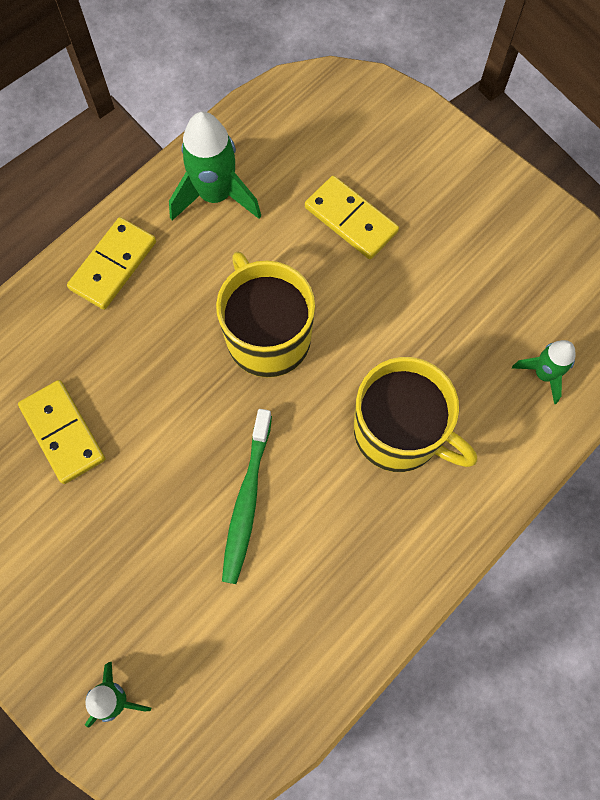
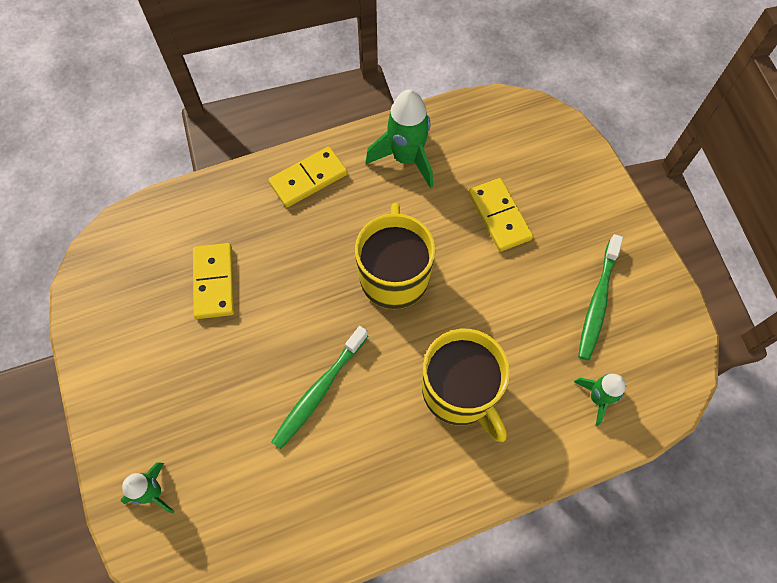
camera: 25 degrees right, 5 degrees down
(498, 271) = (597, 302): none -> green toothbrush

